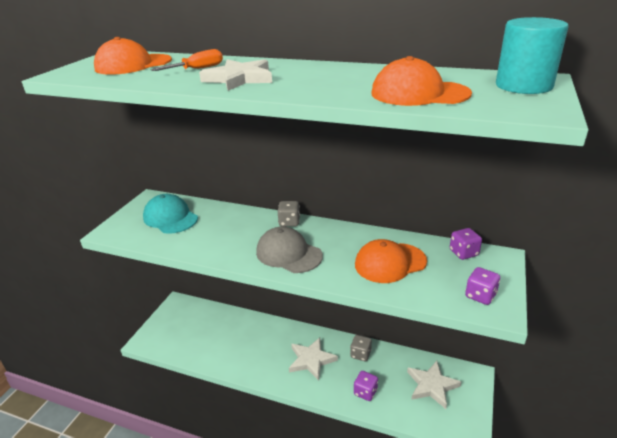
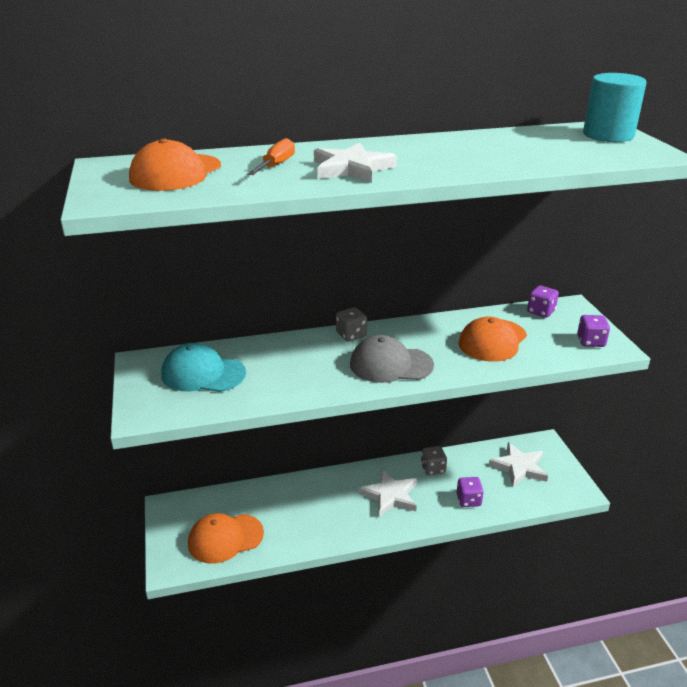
camera: 35 degrees left, 0 degrees up
(419, 93) = (547, 155): orange cap -> orange cap (225, 538)

